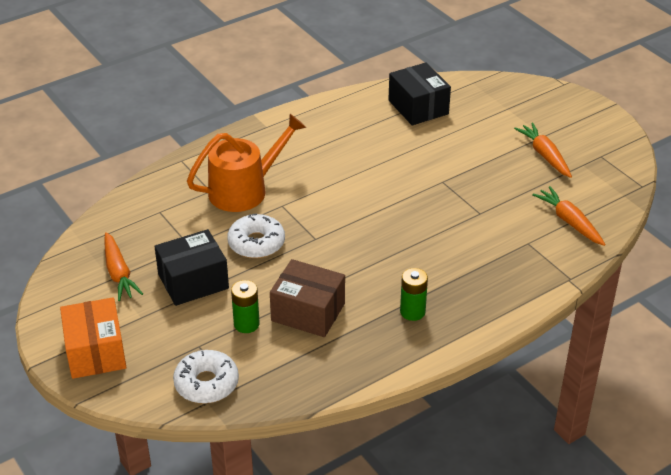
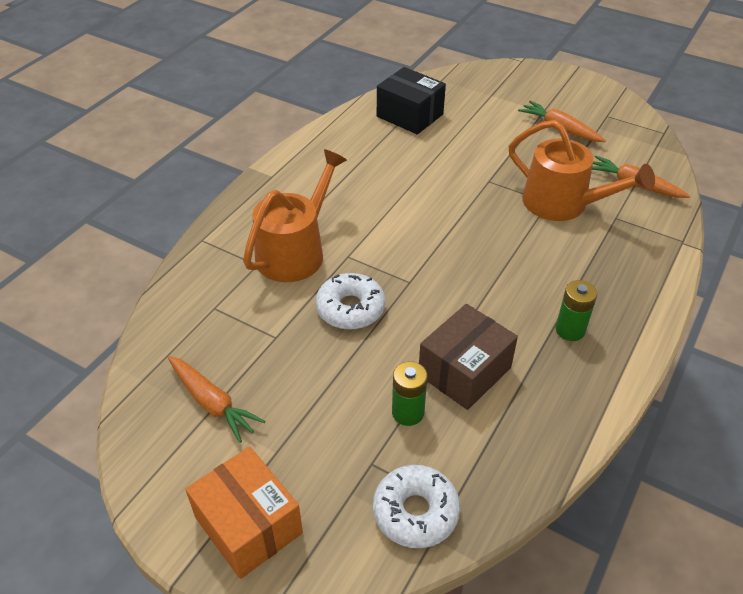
camera: 25 degrees left, 5 degrees up
(193, 281) = (310, 381): black box -> none
(308, 312) = (464, 371): brown box -> brown box turned 45 degrees counterclockwise
(490, 218) = (562, 204): none -> orange watering can

